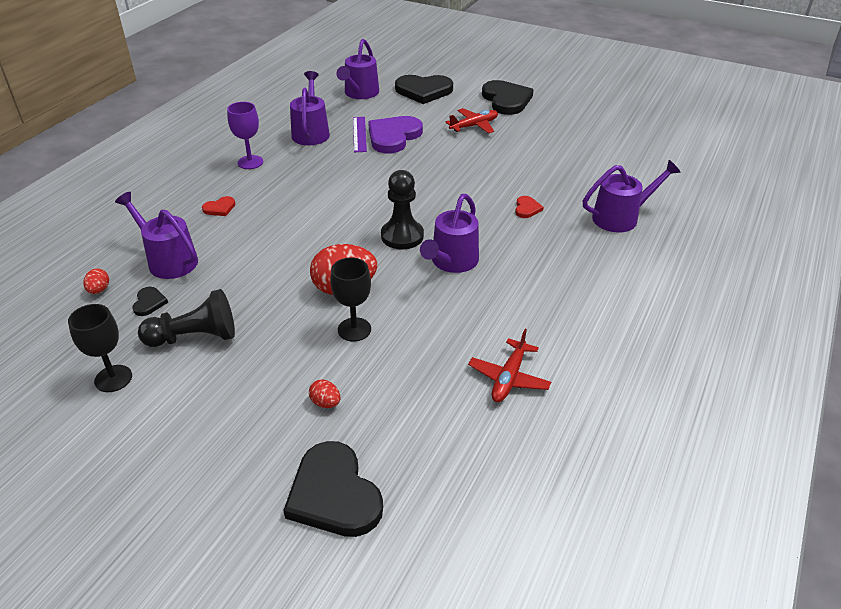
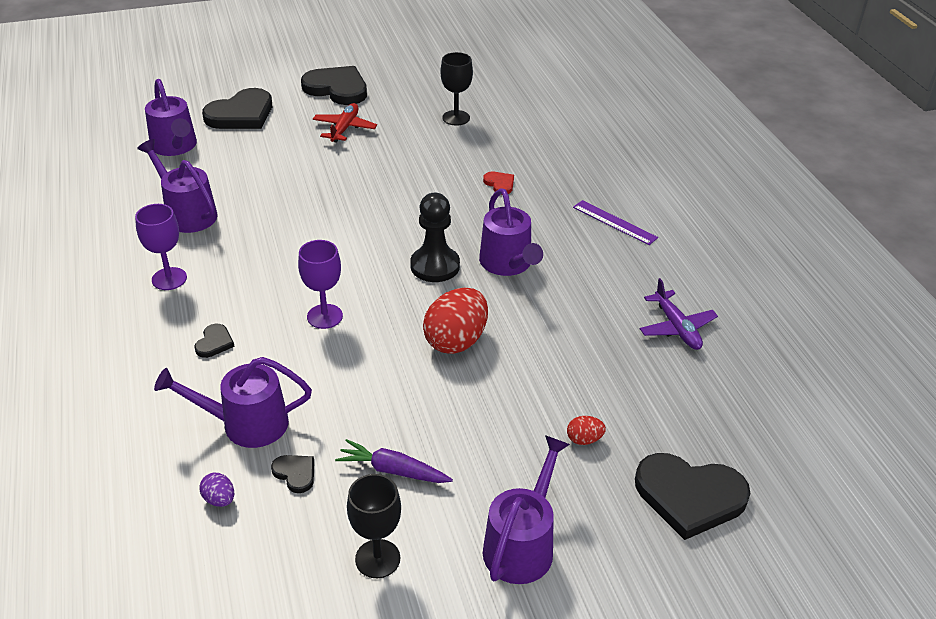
camera: 45 degrees left, 0 degrees up
(99, 290) = (219, 499): red egg -> purple egg
(195, 337) = (393, 470): black pawn -> purple carrot
(219, 208) = (214, 343): red heart -> black heart
(294, 228) = (325, 316): none -> purple goblet
(354, 329) = (517, 369): black goblet -> black goblet (456, 118)
(359, 134) = (243, 190): purple ruler -> purple ruler (614, 222)
(393, 136) = (282, 176): purple heart -> none
(509, 378) = (677, 328): red plane -> purple plane
(621, 217) = (577, 153): purple watering can -> purple watering can (522, 544)

